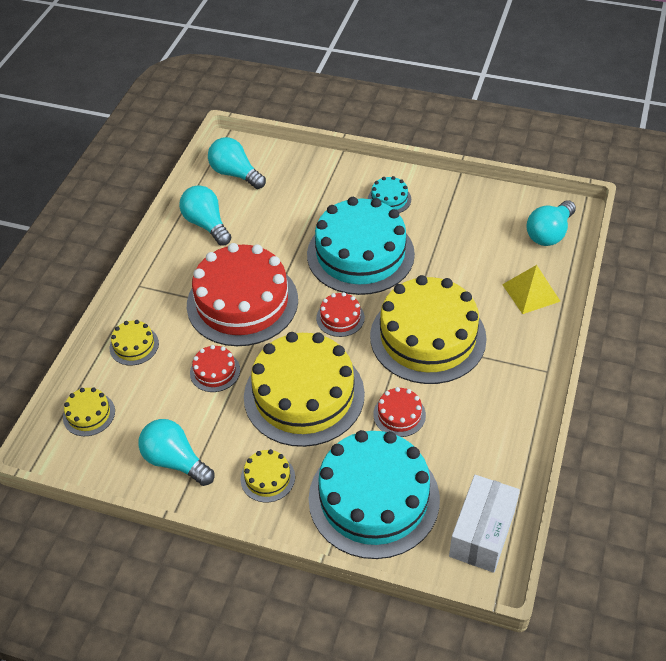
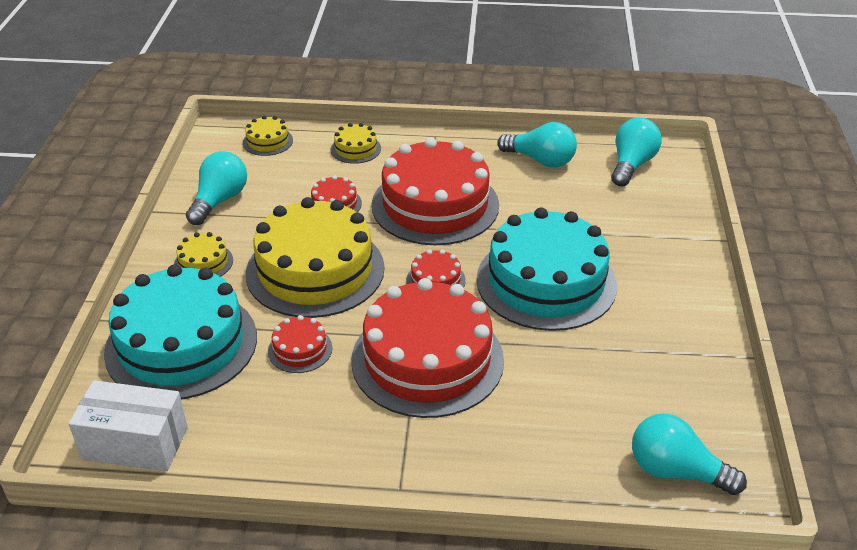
camera: 75 degrees right, 10 degrees down
(206, 224) = (540, 160): turquoise light bulb -> turquoise light bulb turned 75 degrees clockwise
(389, 199) = (657, 293): turquoise cake -> none
(428, 337) = (427, 359): yellow cake -> red cake
(531, 292) = (543, 458): yellow pyramid -> none

